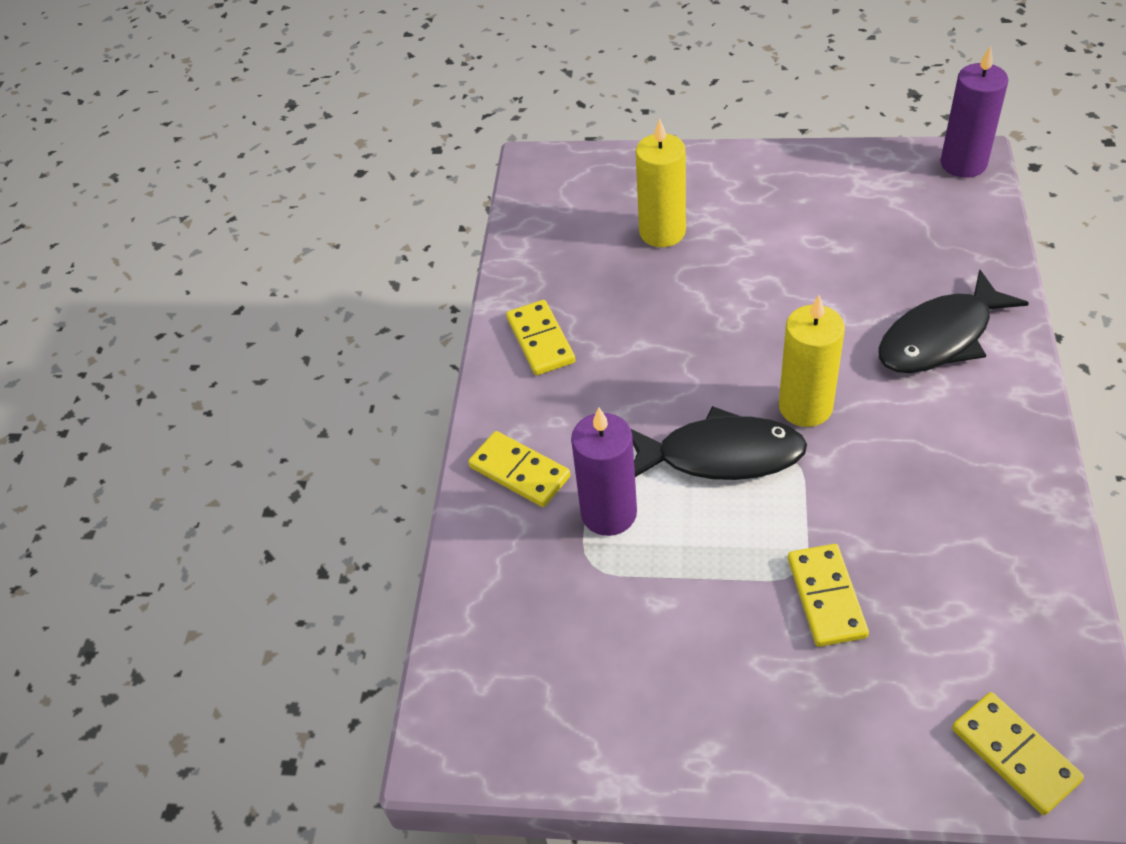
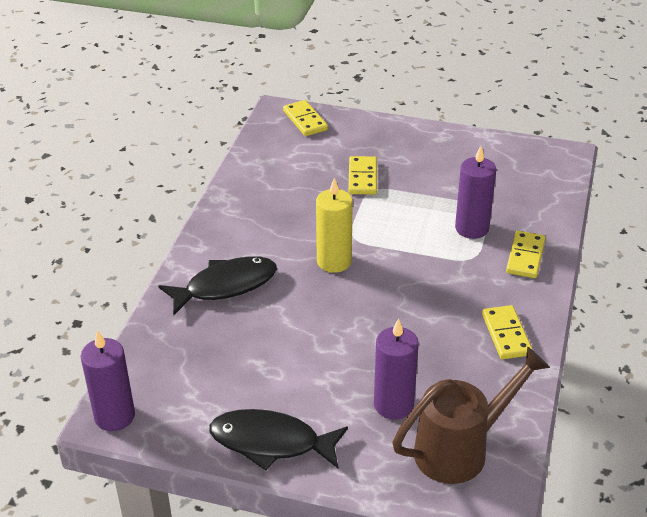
camera: 175 degrees left, 10 degrees down
(519, 472) = (525, 257): yellow domino -> yellow domino turned 60 degrees clockwise
(580, 203) = (460, 449): none -> brown watering can
(662, 232) = (393, 405): yellow candle -> purple candle
(721, 455) = (396, 245): black fish -> black fish (271, 442)

